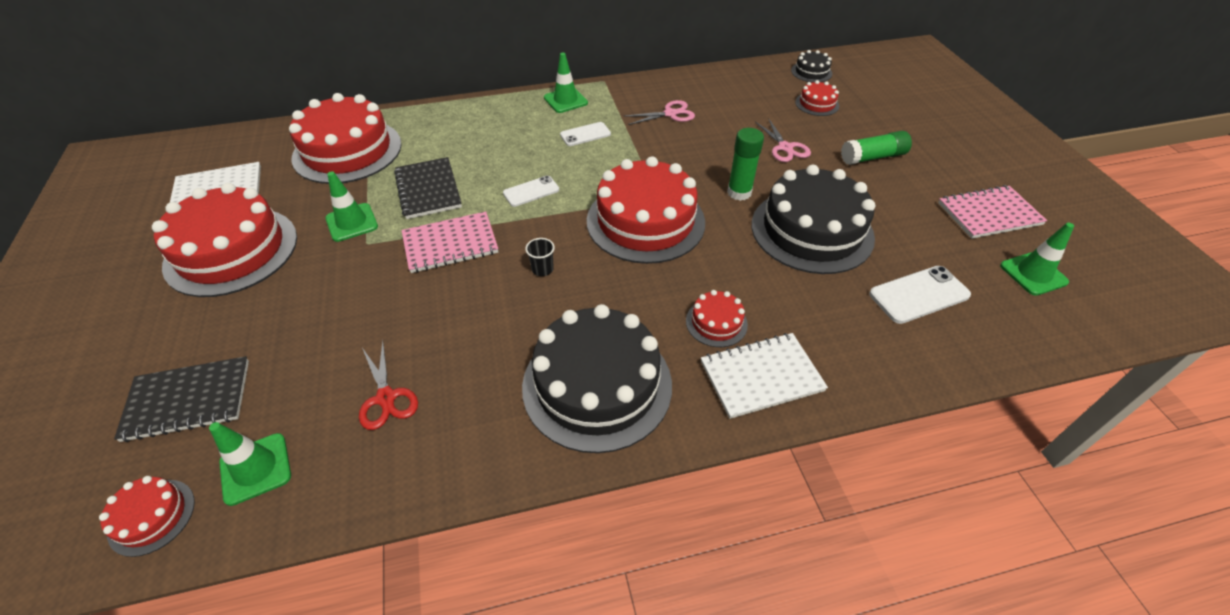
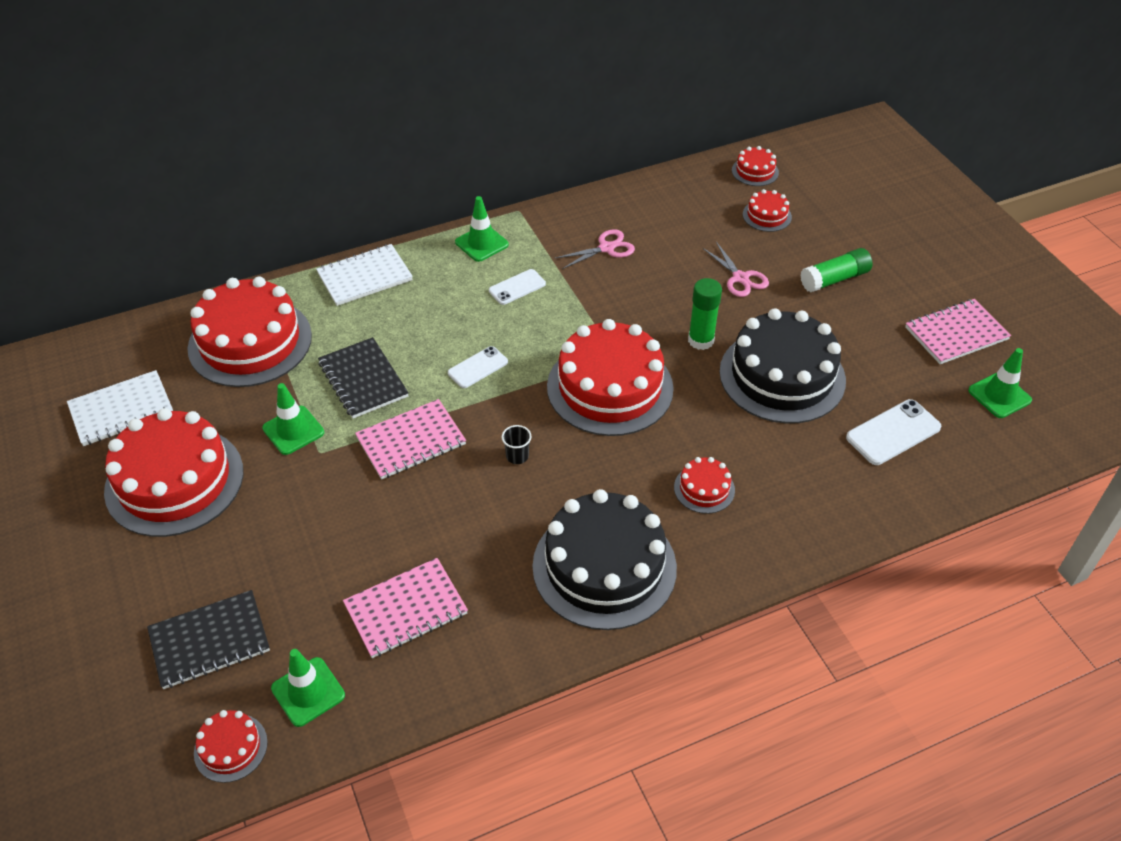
camera: 10 degrees left, 0 degrees up
(386, 398) = (406, 609): red scissors -> pink notebook
(761, 376) = (756, 536): white notebook -> white notebook (365, 277)
(811, 72) = (755, 171): black cake -> red cake

